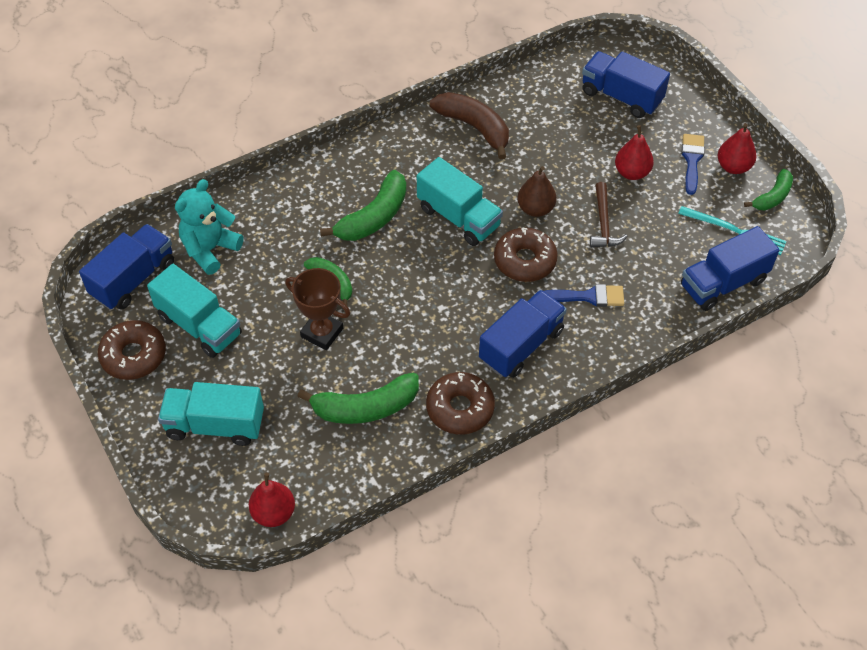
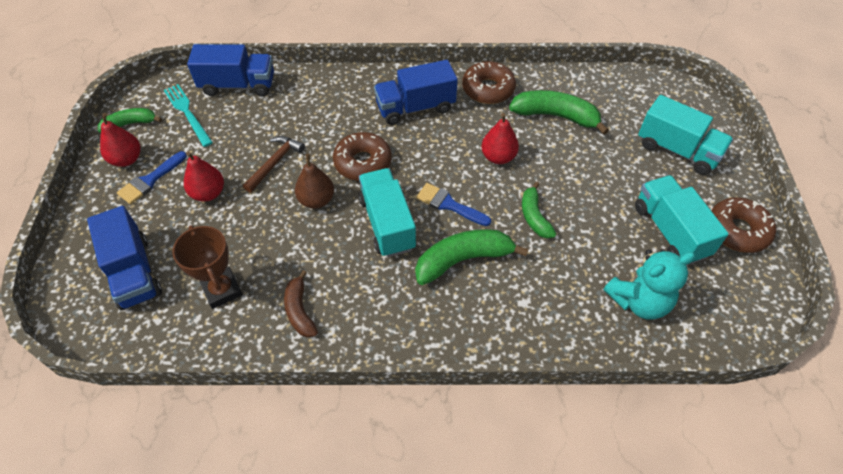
camera: 150 degrees left, 0 degrees up
(133, 279) = (726, 305): blue truck -> none
(274, 513) = (650, 83): red pear -> red pear (498, 157)
(322, 333) = (563, 180): brown trophy -> brown trophy (222, 290)
(474, 127) = (299, 311): brown banana -> brown banana, size x0.62
(589, 296) = (339, 117): blue brush -> blue brush (448, 204)

